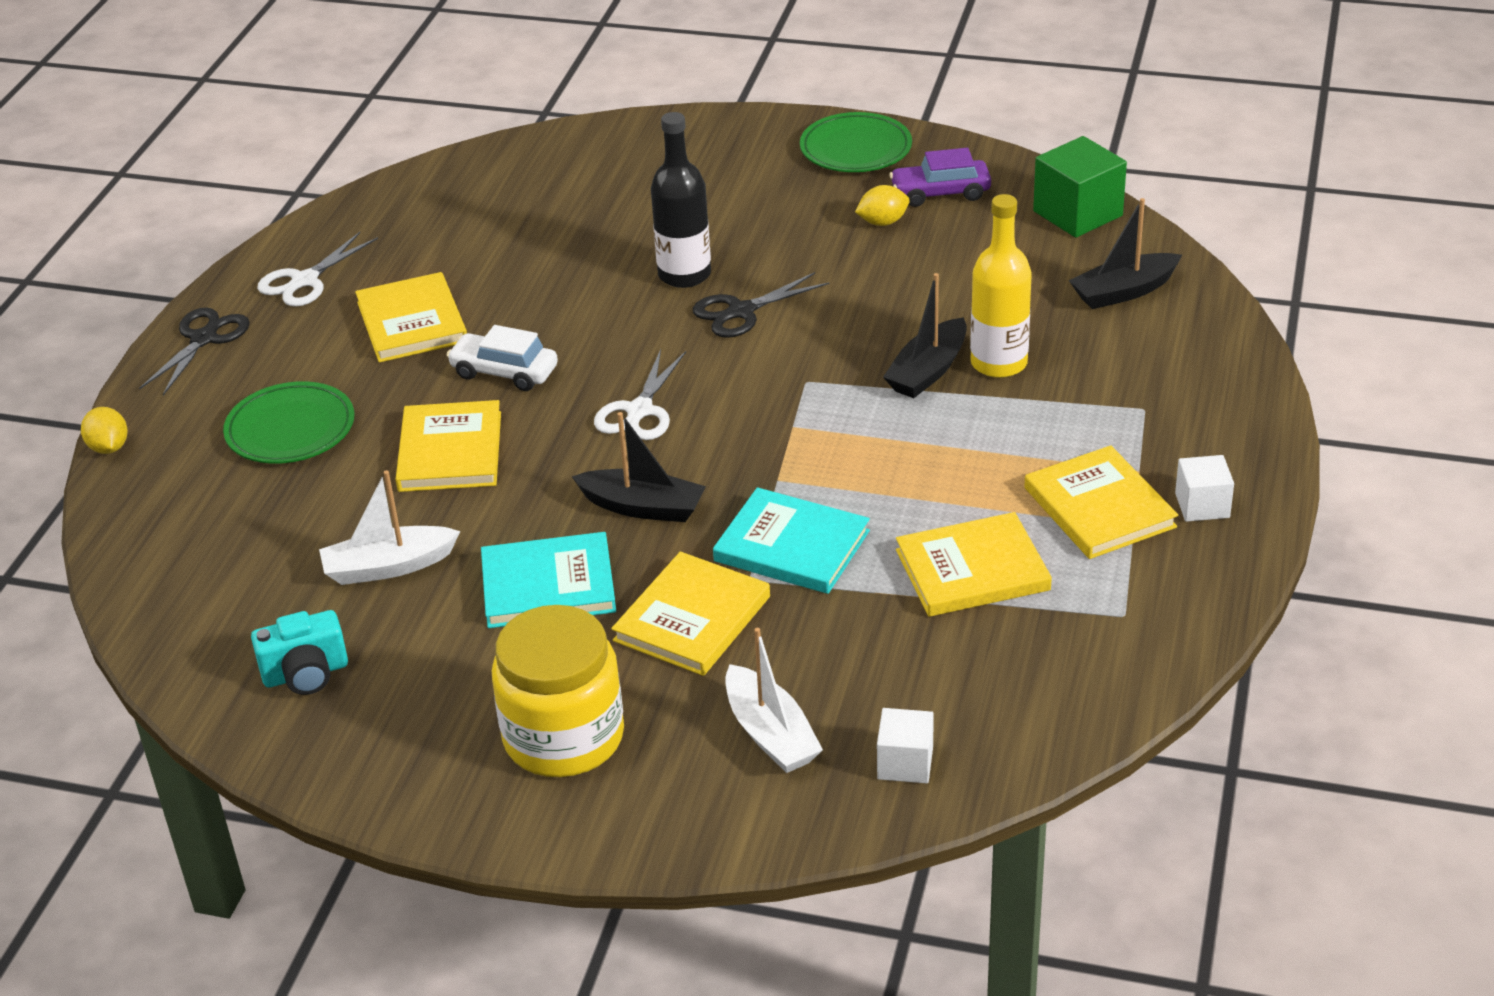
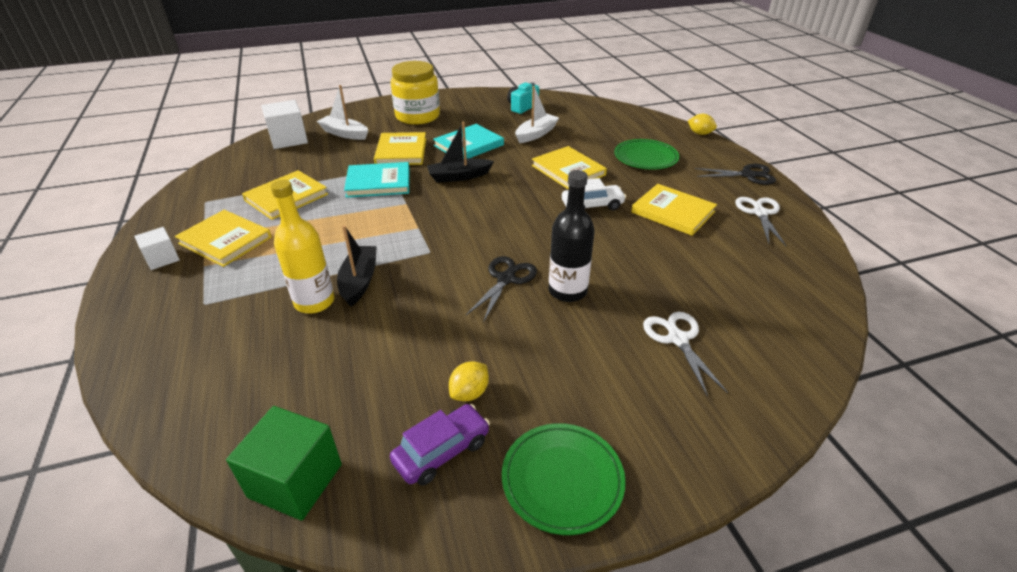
camera: 145 degrees right, 0 degrees up
(203, 339) = (747, 175): black scissors -> black scissors turned 75 degrees counterclockwise
(639, 411) = (504, 210): white scissors -> white scissors (677, 339)
(905, 763) = (288, 139): white cube -> white cube, size x1.66
(1124, 292) = (231, 398): black boat -> none

